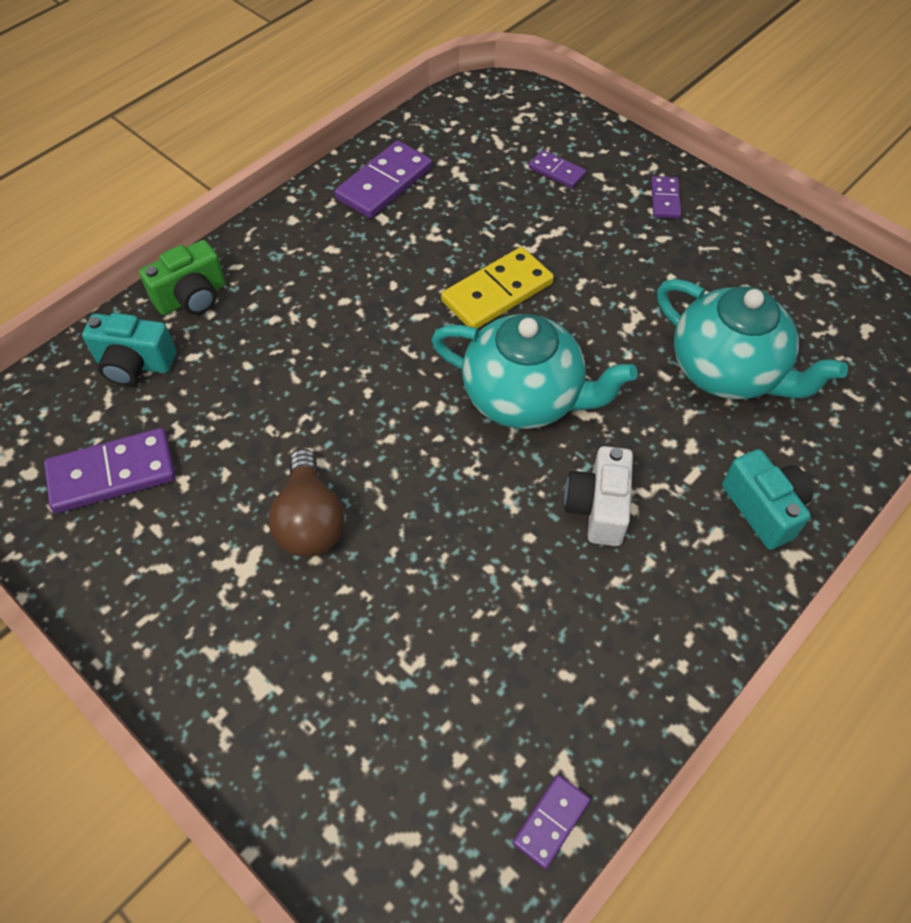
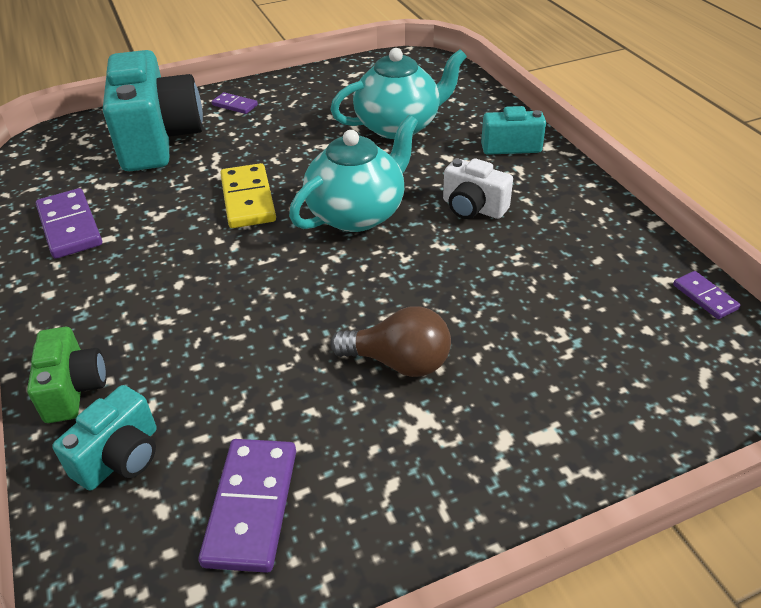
camera: 65 degrees left, 15 degrees down
(557, 171) = (158, 140): purple domino -> turquoise camera

